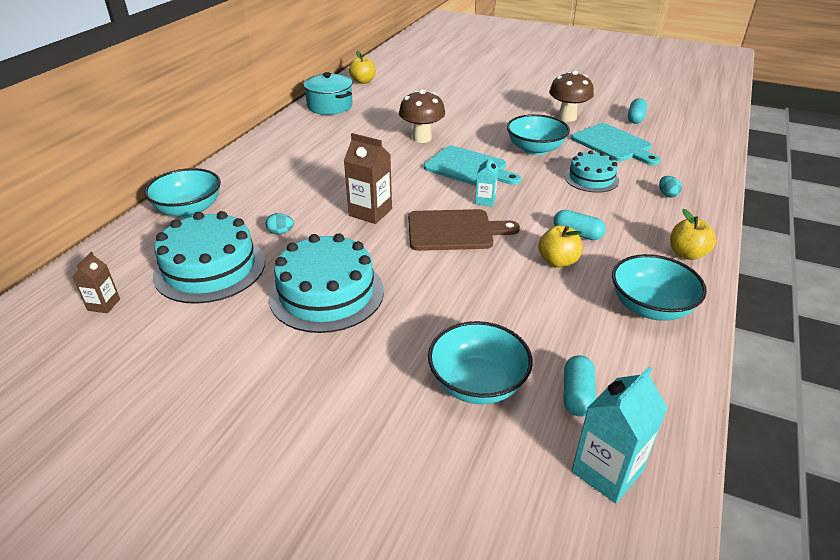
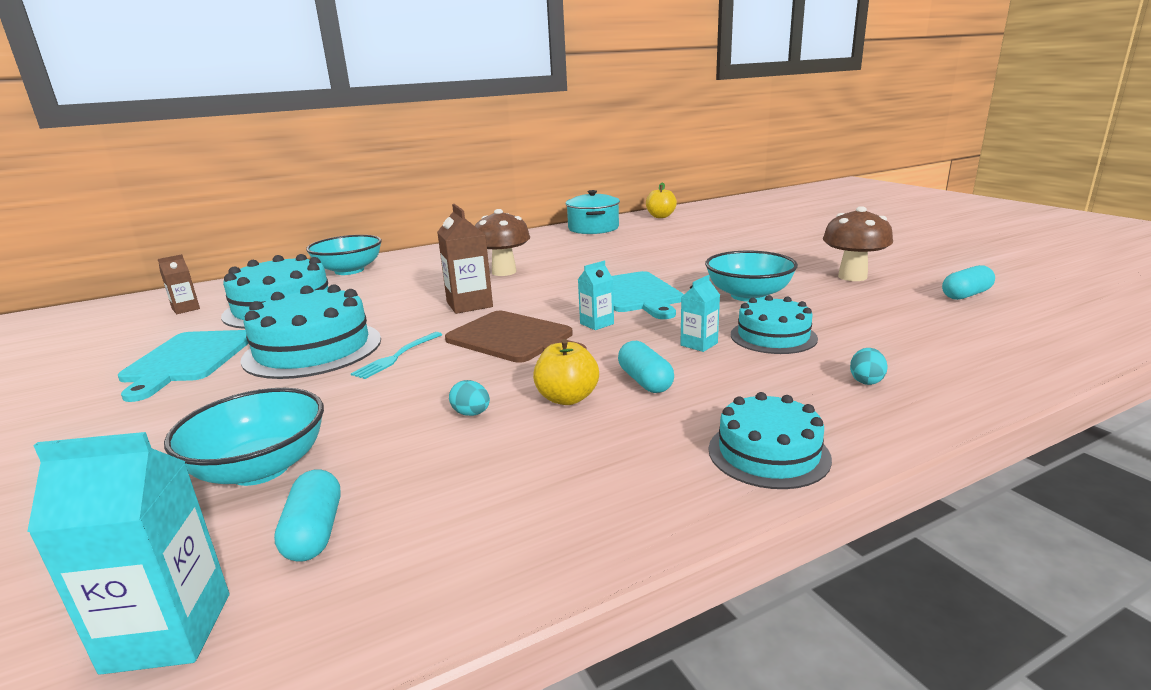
camera: 40 degrees right, 15 degrees down
(280, 232) = (374, 299): turquoise egg -> turquoise egg (471, 414)
(404, 275) = (396, 357): none -> turquoise fork
(422, 138) = (633, 263): brown mushroom -> brown mushroom (504, 272)
(564, 197) = (699, 344): none -> turquoise carton
(577, 395) = (314, 532): turquoise capsule -> turquoise capsule turned 60 degrees counterclockwise
(613, 144) = (875, 312): turquoise cutting board -> turquoise cutting board (188, 360)
(650, 307) = (589, 489): turquoise bowl -> none
(687, 254) = (768, 453): yellow apple -> turquoise cake

